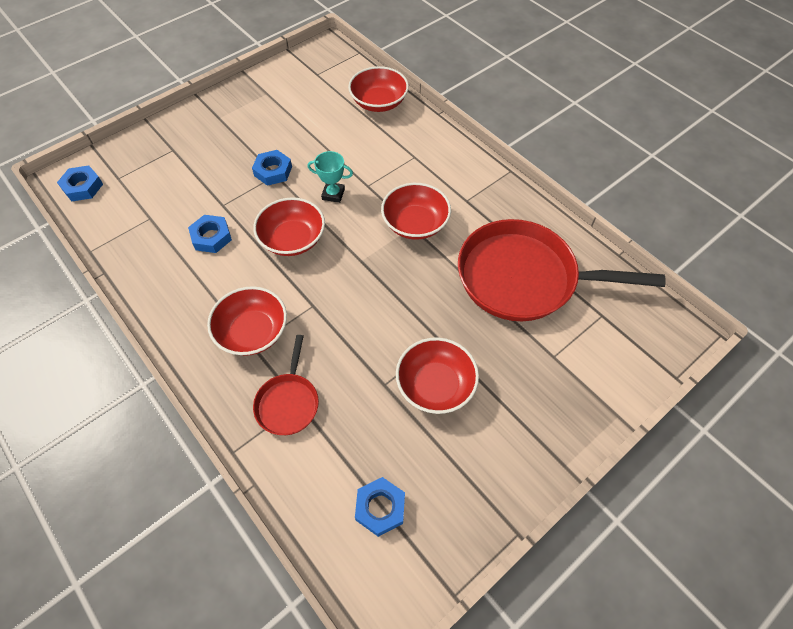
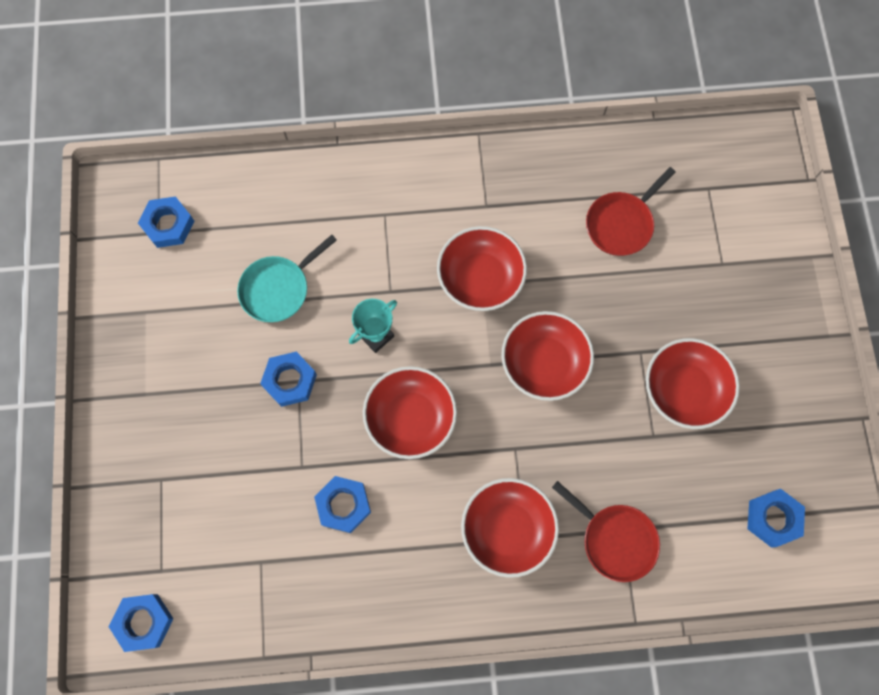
camera: 55 degrees left, 15 degrees up
(325, 75) = (168, 225): none -> blue nut
(326, 137) = (278, 288): none -> turquoise pan
(379, 102) = (267, 194): red bowl -> red bowl (544, 363)
(524, 278) = (621, 223): red pan -> red pan, size x0.48

